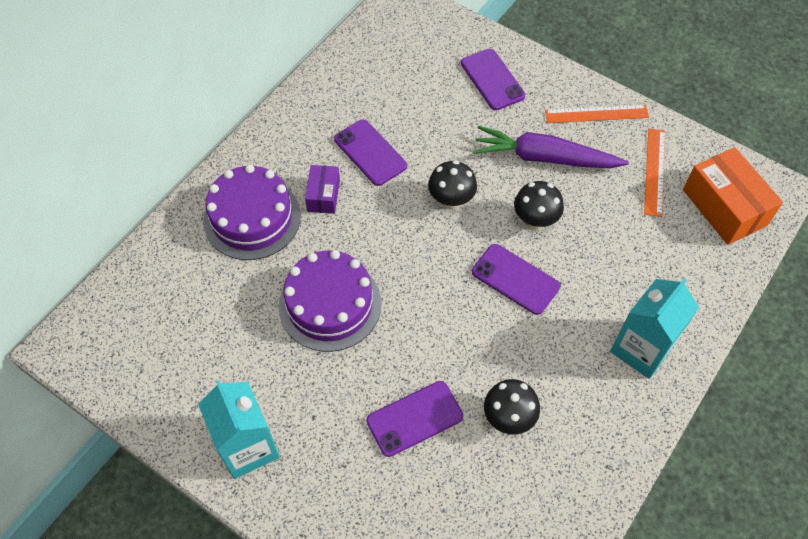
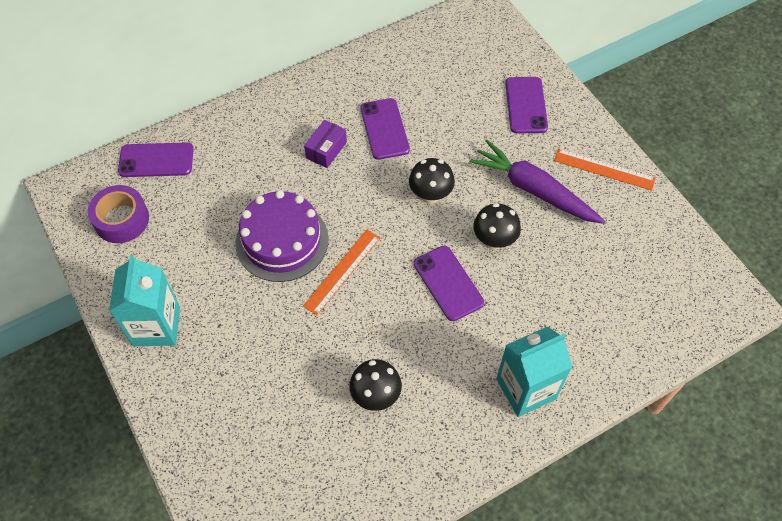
camera: 25 degrees right, 0 degrees up
(146, 352) = (121, 220): none -> purple tape
(252, 218) = (259, 146): purple cake -> none
(414, 418) = (298, 362): purple phone -> purple phone (156, 160)
(654, 171) = (629, 240): orange ruler -> orange ruler (342, 271)
(724, 207) = (677, 297): orange box -> none

